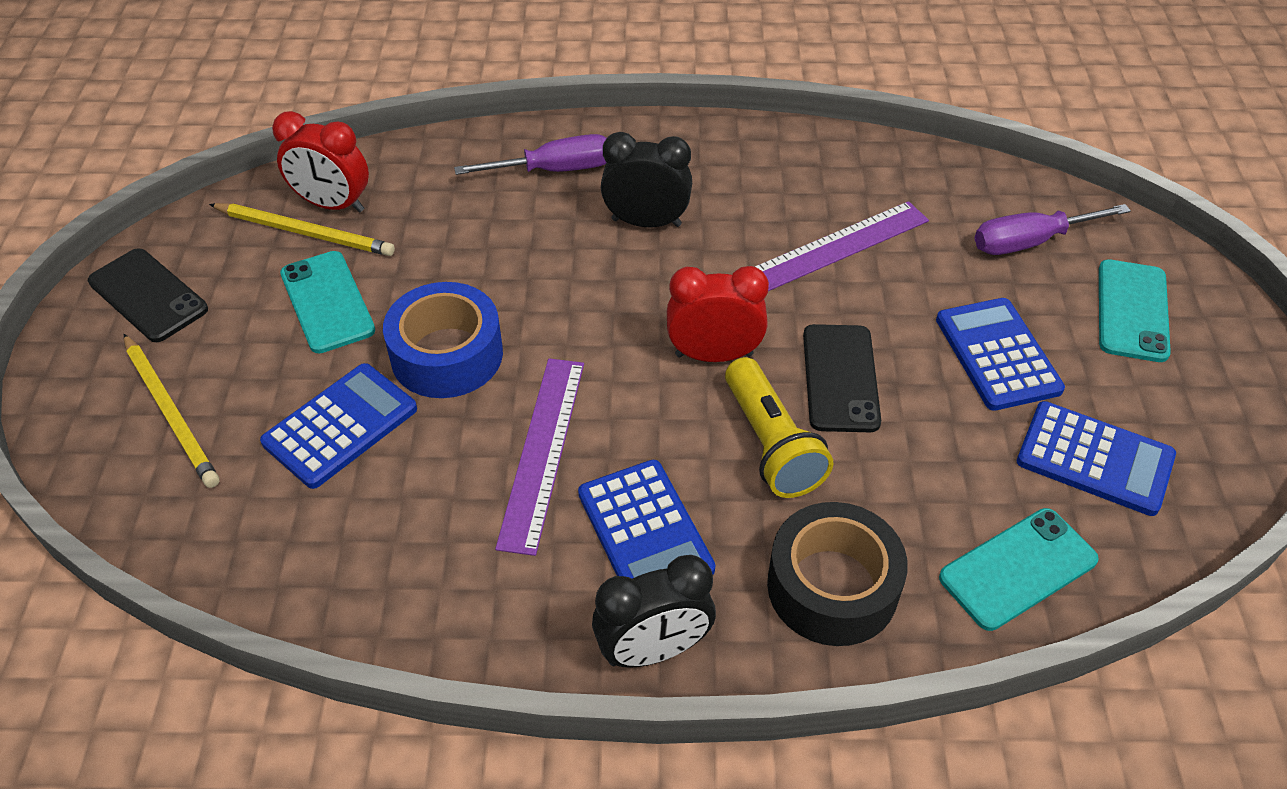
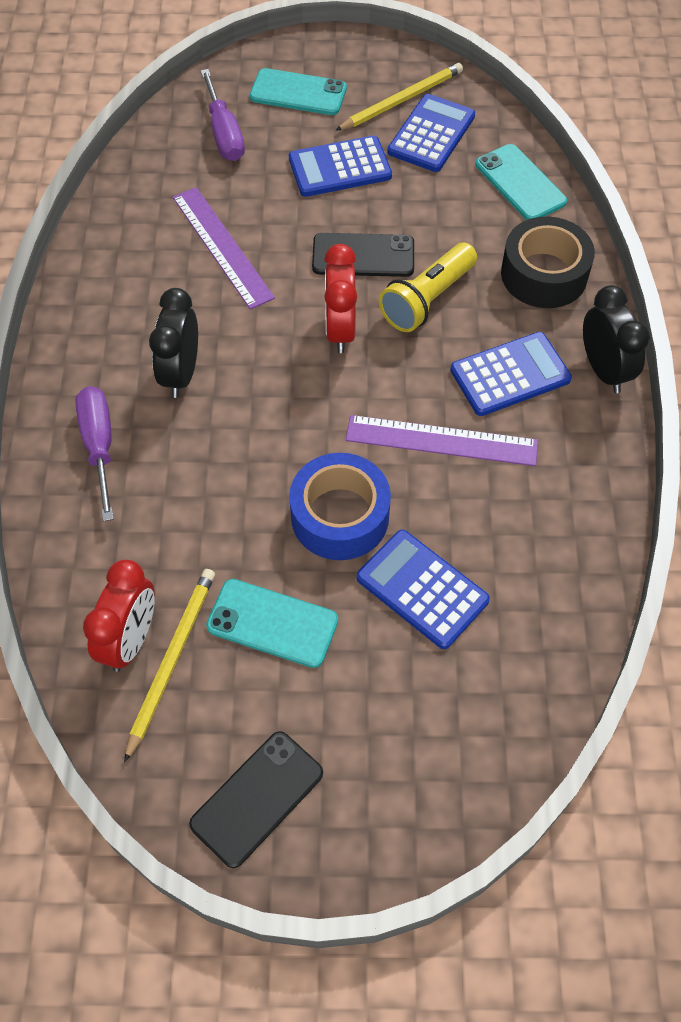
camera: 90 degrees left, 10 degrees up
(171, 413) = (412, 736): yellow pencil -> yellow pencil (402, 100)
(327, 302) = (272, 623): turquoise phone -> turquoise phone turned 45 degrees clockwise
(771, 444) = (427, 299): yellow flashlight -> yellow flashlight turned 150 degrees clockwise

